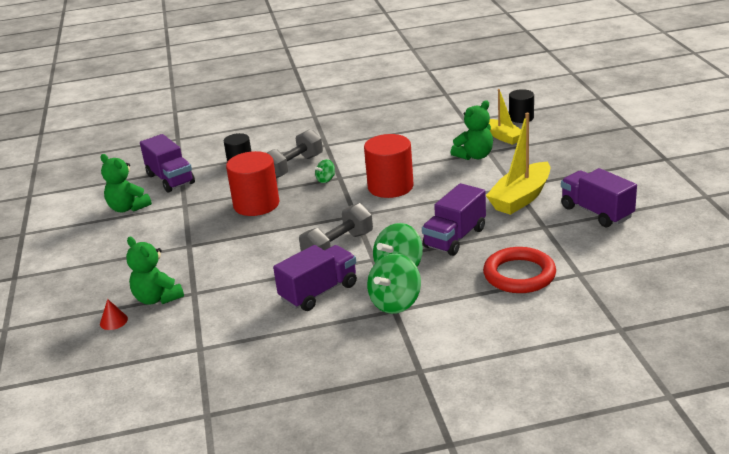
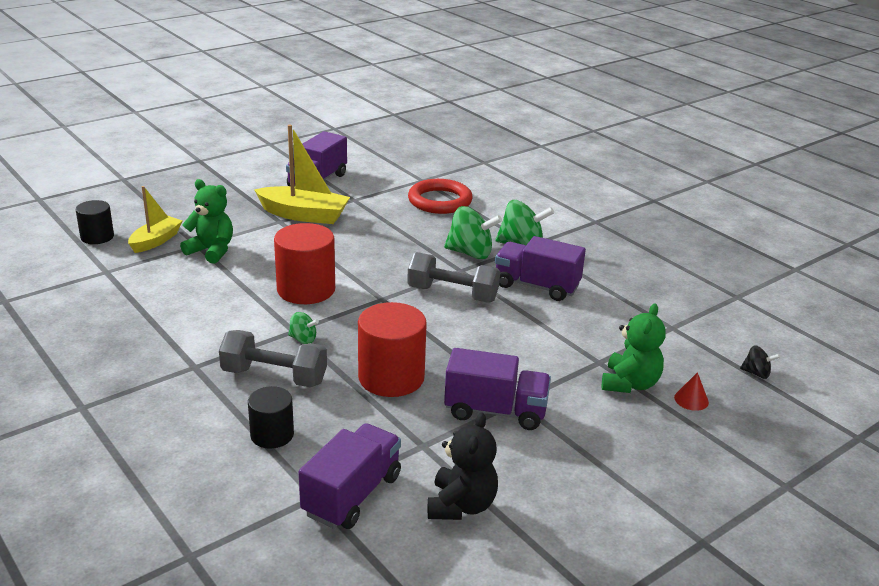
camera: 120 degrees left, 0 degrees up
(103, 370) = (756, 373): none -> black spinning top
(128, 208) = (461, 505): green teddy bear -> black teddy bear
(455, 238) = (397, 236): purple truck -> purple truck (495, 411)

